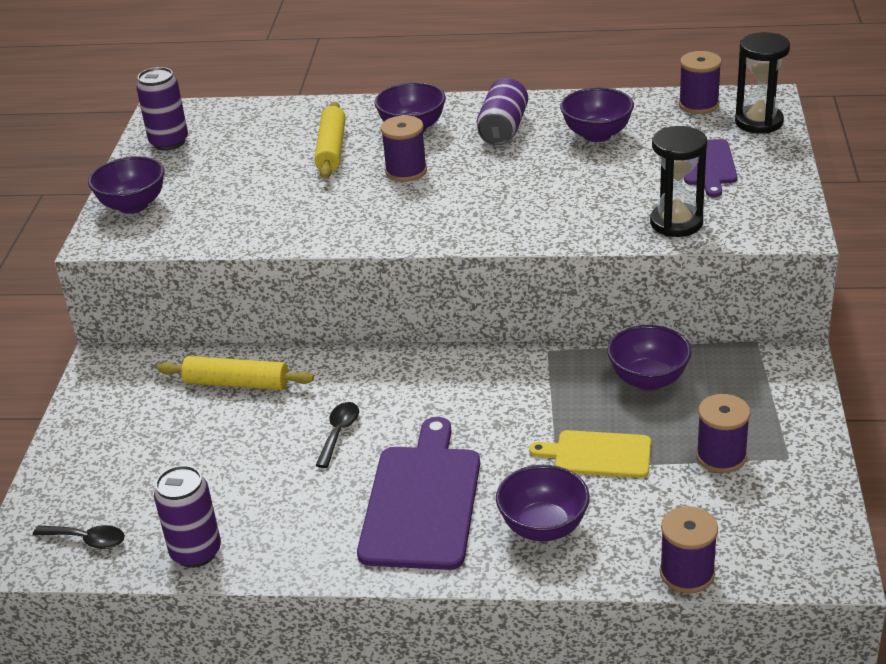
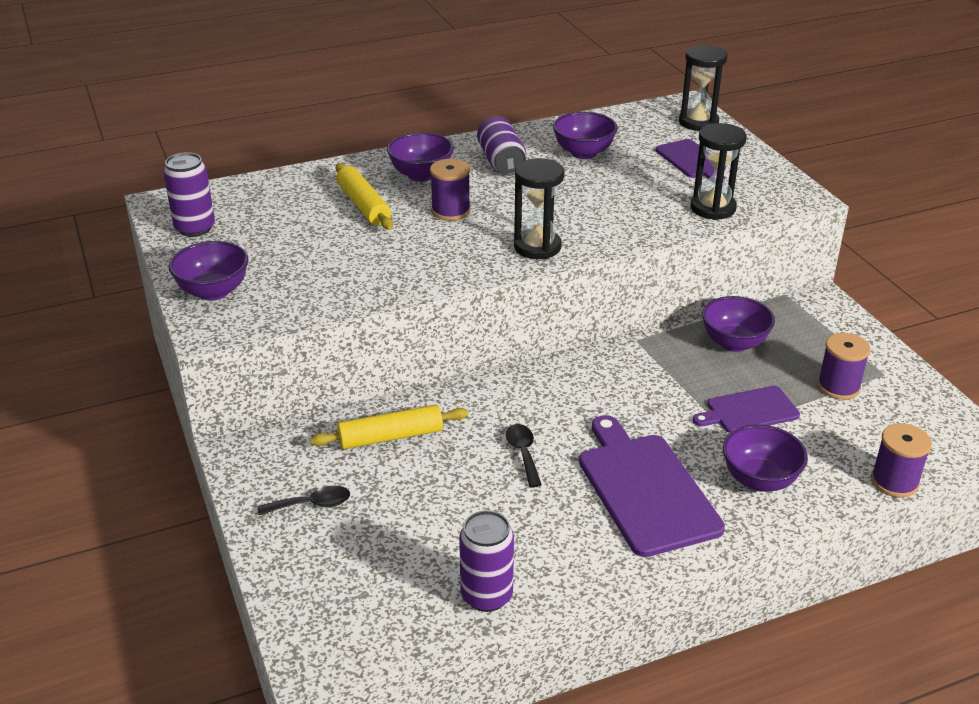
camera: 30 degrees left, 0 degrees up
(87, 540) = (370, 619): black spoon -> black spoon (312, 504)
(454, 226) = (537, 247): none -> black hourglass
(598, 454) = (749, 411): yellow cutting board -> purple cutting board
(698, 105) = (640, 117): purple spool -> none

